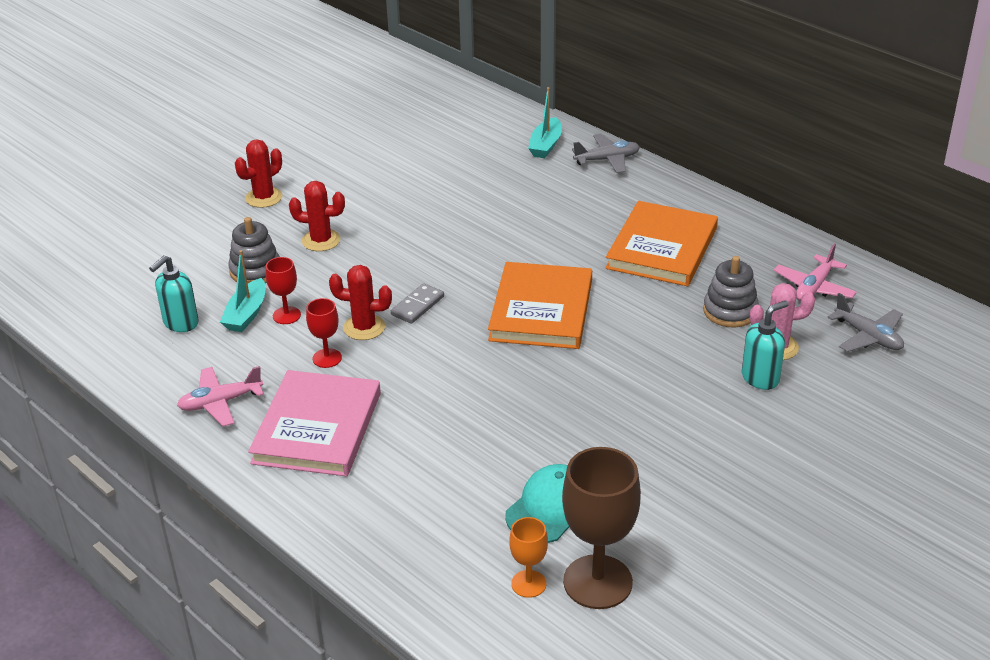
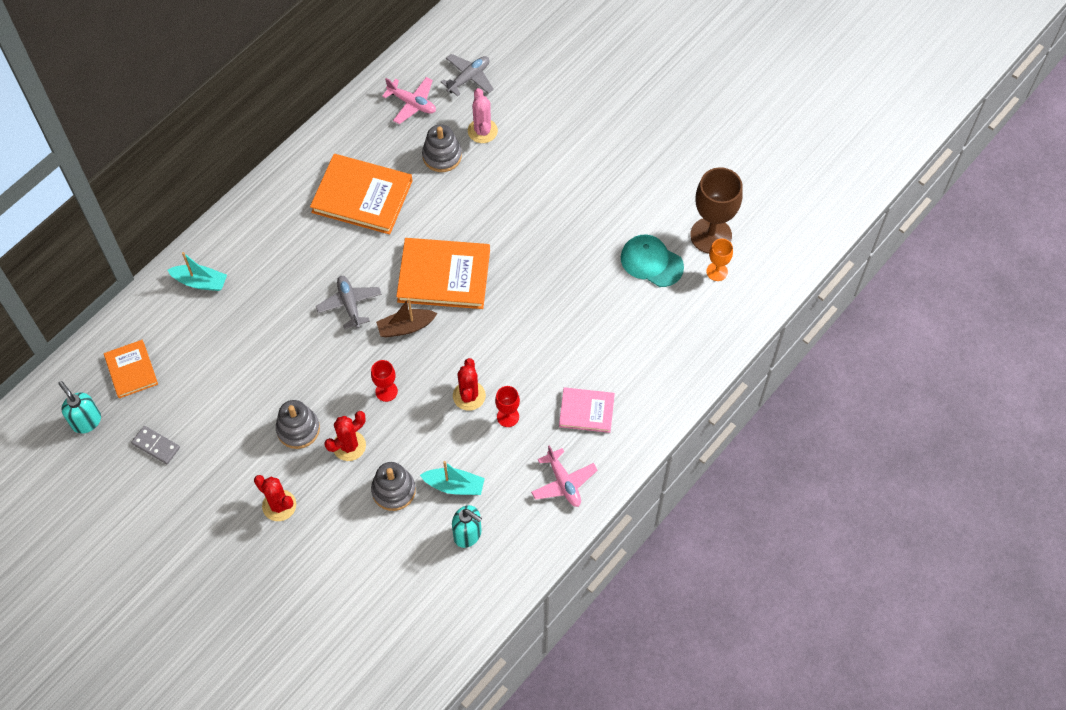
camera: 95 degrees left, 25 degrees up
(286, 315) = (455, 455): red goblet -> red goblet (386, 391)
(317, 428) = (586, 411): pink book -> pink book, size x0.57
(321, 240) = (349, 446): red cactus -> red cactus turned 45 degrees clockwise
(351, 208) = (298, 429): none -> grey stacking toy
(417, 306) = (440, 361): grey domino -> grey domino (156, 446)
(444, 111) = (131, 370): none -> orange book
(469, 280) = (406, 327): none -> brown boat
(607, 160) = (228, 234): grey plane -> grey plane (349, 304)
(760, 378) = (516, 142): turquoise soap dispenser -> turquoise soap dispenser (86, 421)

